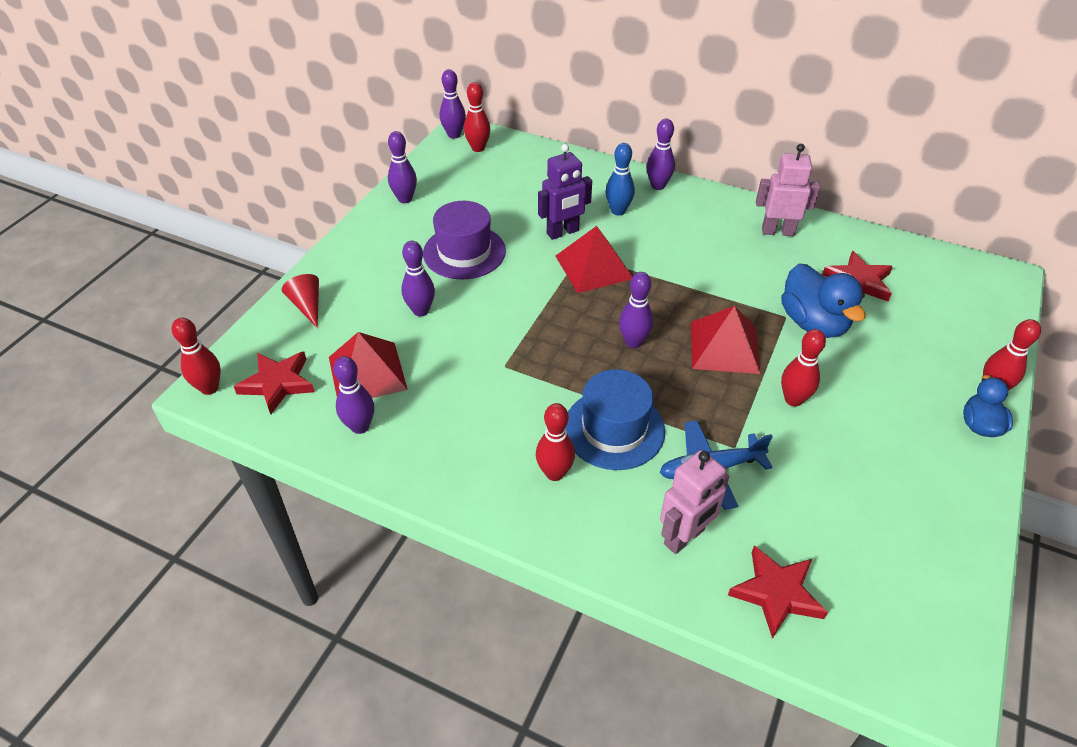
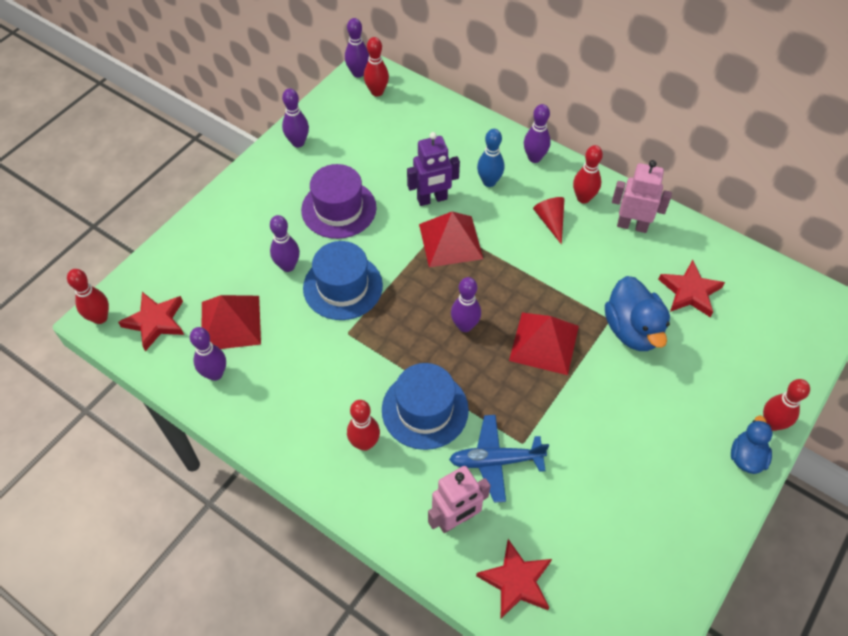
camera: 10 degrees right, 10 degrees up
(307, 306) = (192, 247): red cone -> red cone (550, 221)
(487, 322) = (343, 286): none -> blue hat
(793, 399) = (588, 405): red bowling pin -> red bowling pin (583, 198)

